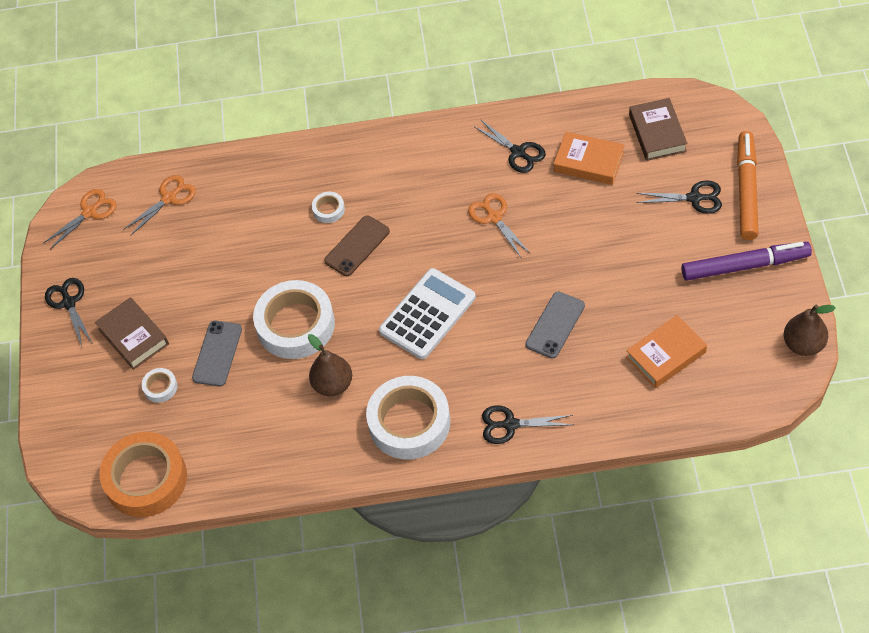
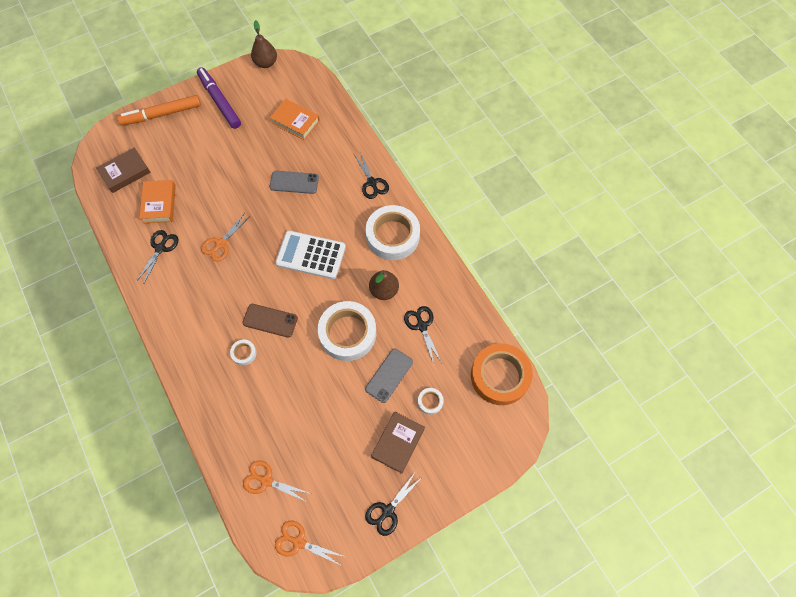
camera: 120 degrees left, 10 degrees up
(217, 353) = (389, 375): grey phone -> grey phone turned 45 degrees counterclockwise
(694, 198) = (175, 138): black scissors -> black scissors (422, 326)

